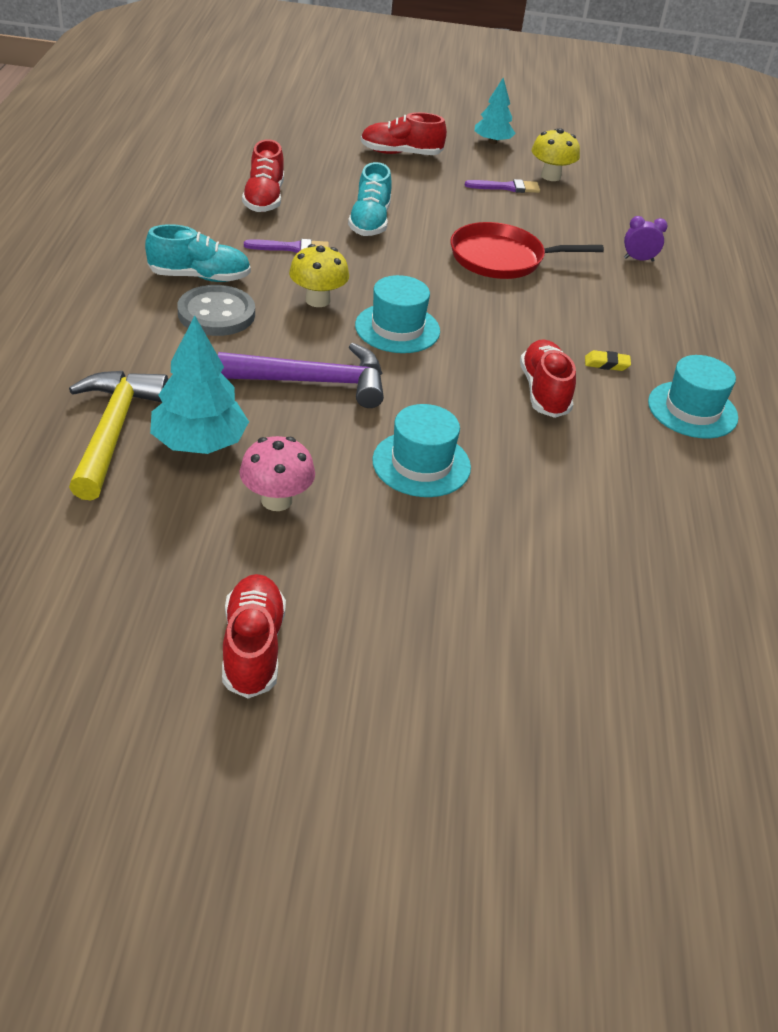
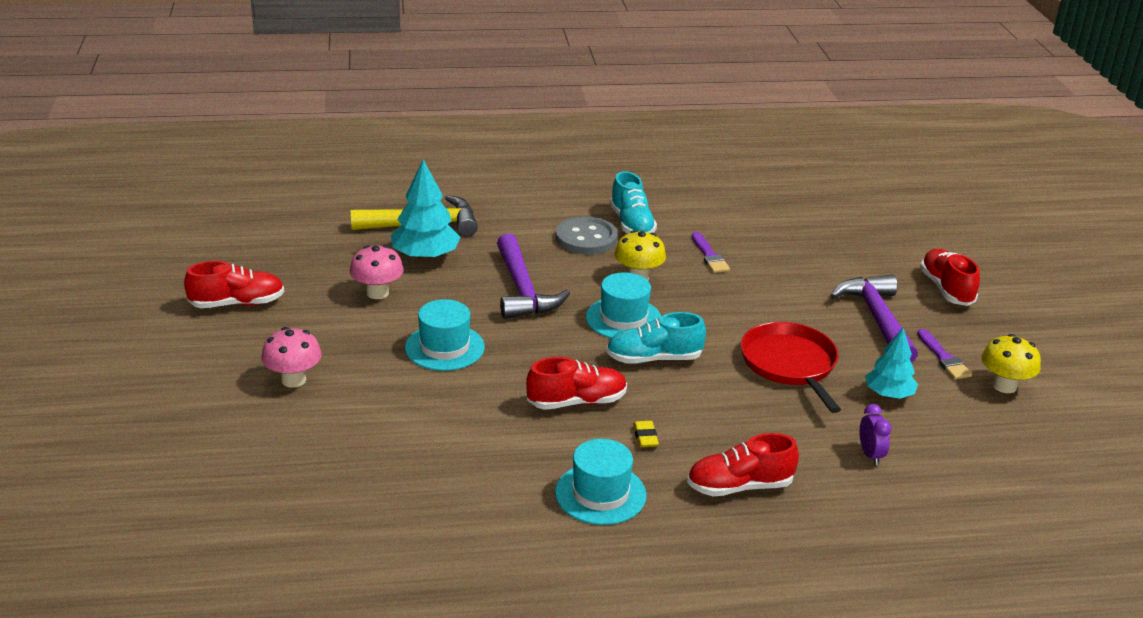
camera: 80 degrees right, 10 degrees down
(264, 199) = (780, 232): red shoe -> red shoe (739, 486)
(370, 222) = (790, 287): turquoise shoe -> turquoise shoe (654, 359)
(439, 197) = (877, 319): none -> purple hammer
(465, 606) = (293, 380): none -> pink mushroom
(492, 142) = (1043, 342): turquoise tree -> turquoise tree (888, 394)

